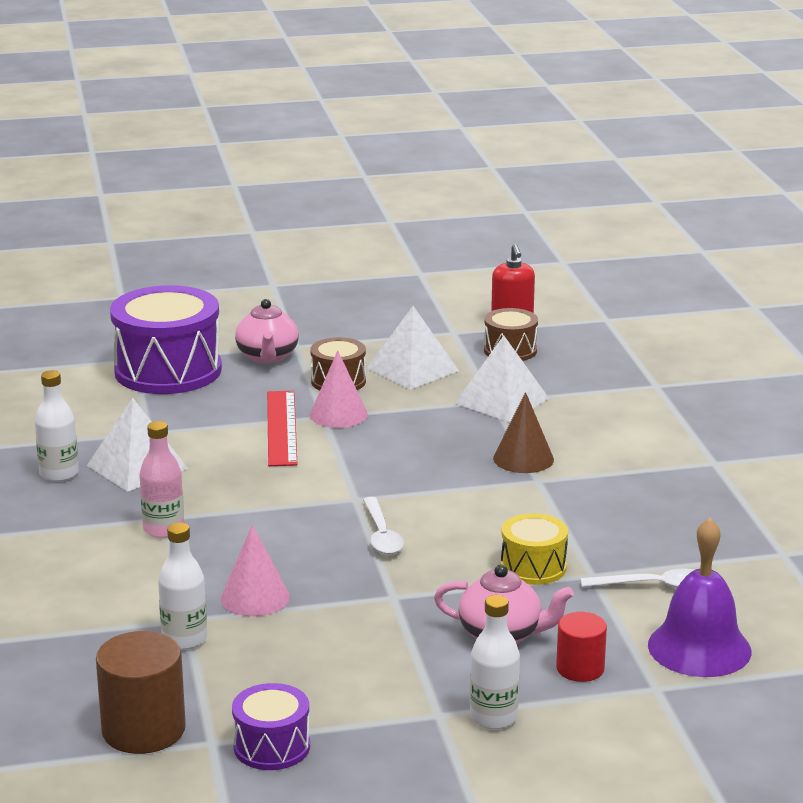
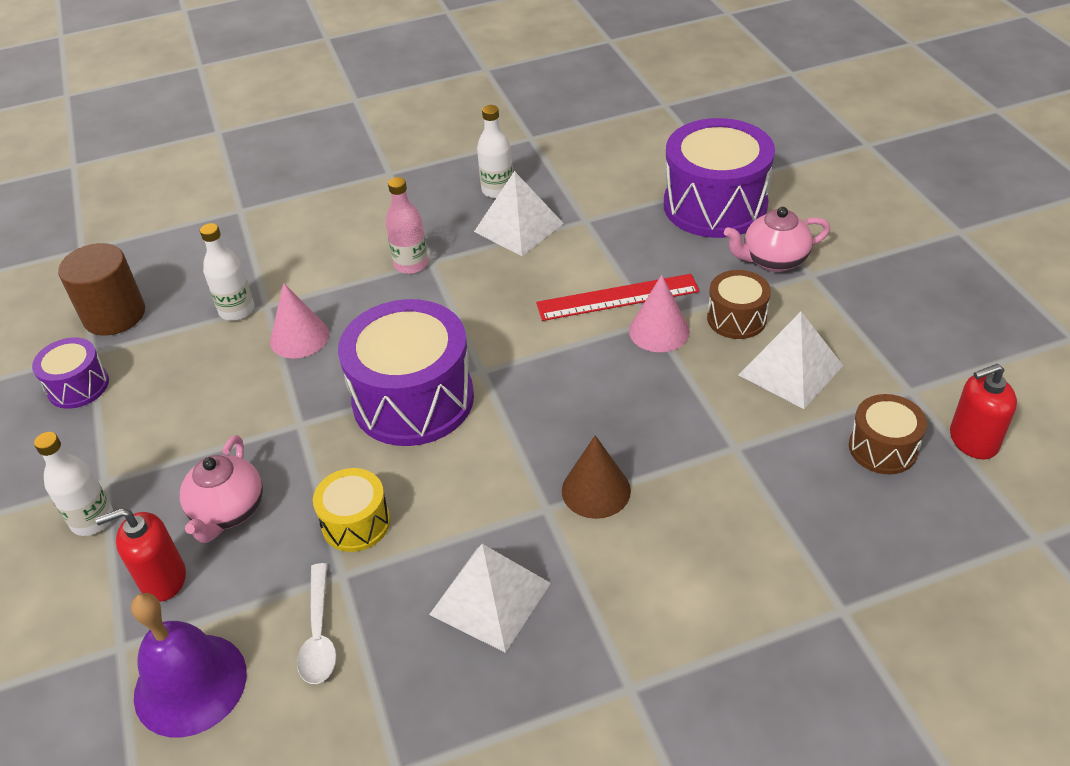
camera: 85 degrees right, 20 degrees up
(381, 535) = (413, 399): white spoon -> purple drum
(501, 401) = (737, 455): white pyramid -> white pyramid (490, 598)
(580, 668) = (163, 579): red cylinder -> red soap dispenser

